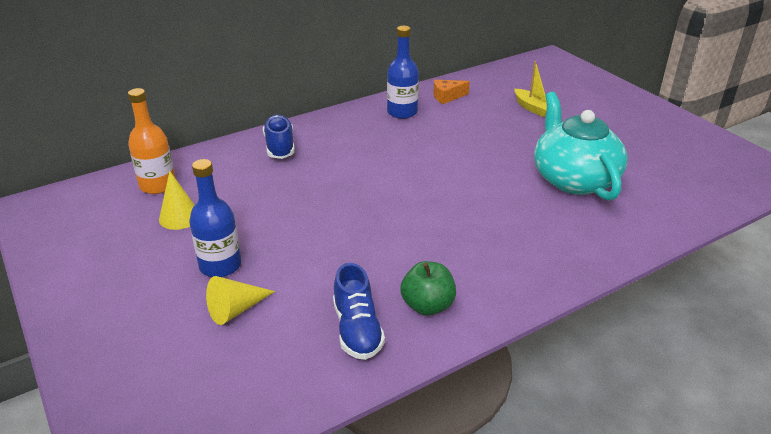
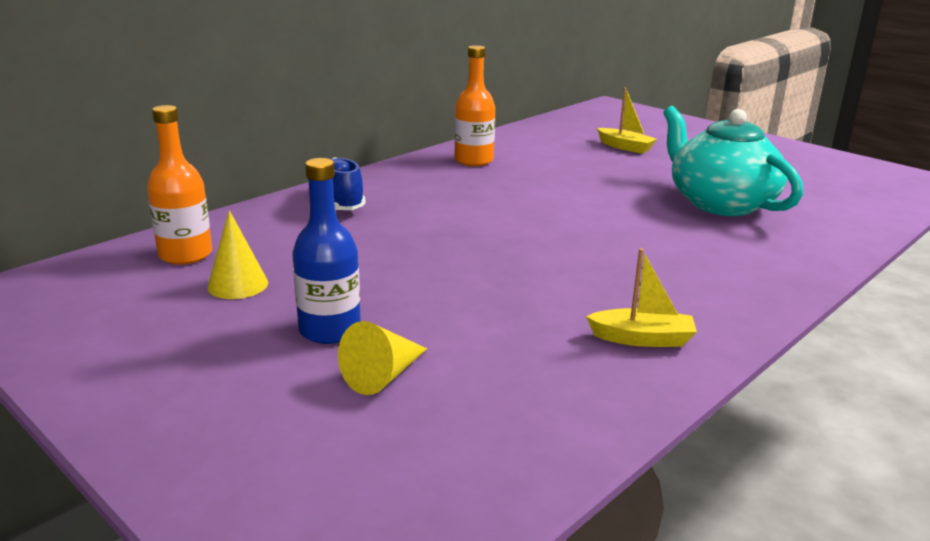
camera: 15 degrees left, 10 degrees down
(357, 330) = (569, 376): blue shoe -> none
(402, 112) = (473, 160): blue bottle -> orange bottle
(427, 306) = (642, 339): green apple -> yellow boat
(447, 97) = (518, 144): orange cheese -> none

